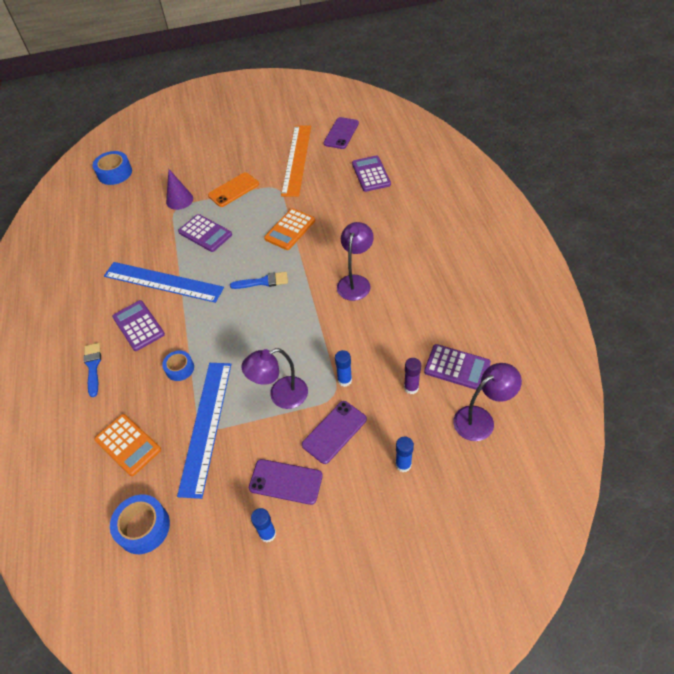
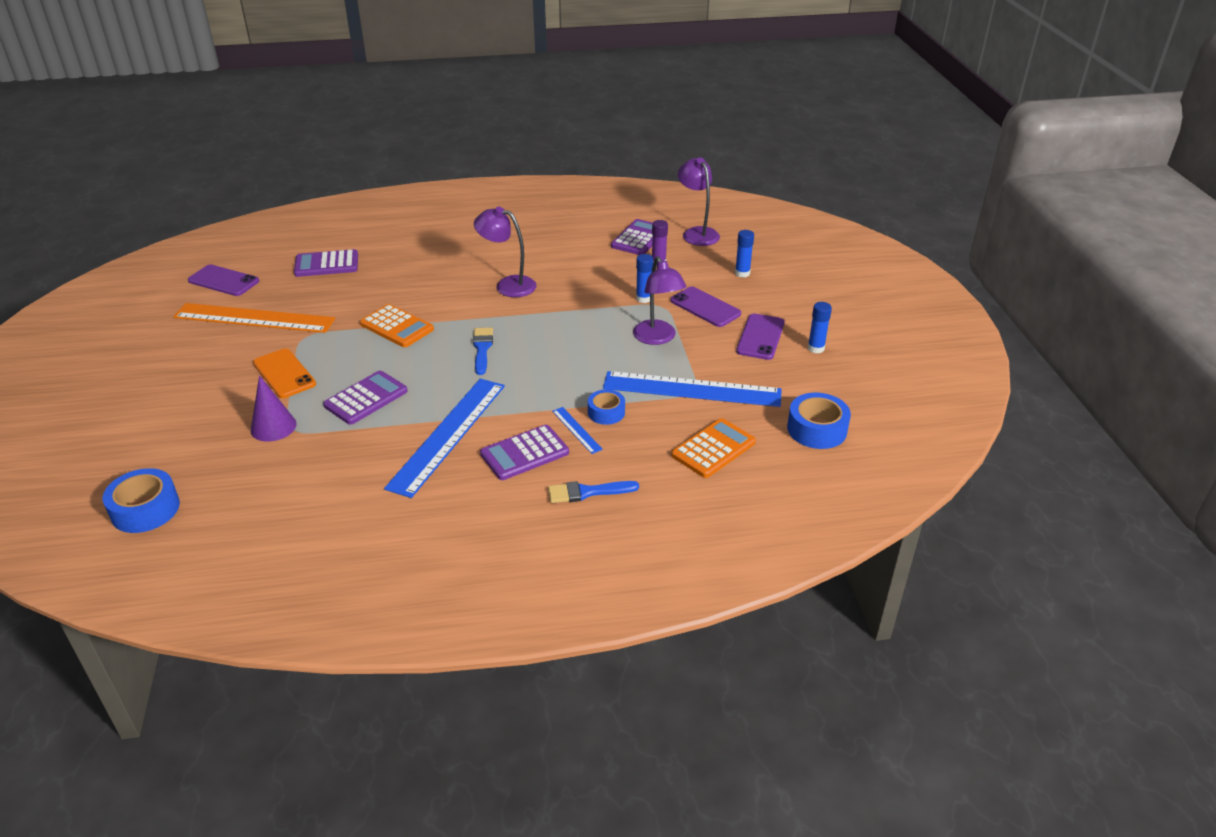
camera: 90 degrees left, 15 degrees down
(161, 352) = (577, 430): none -> blue ruler

